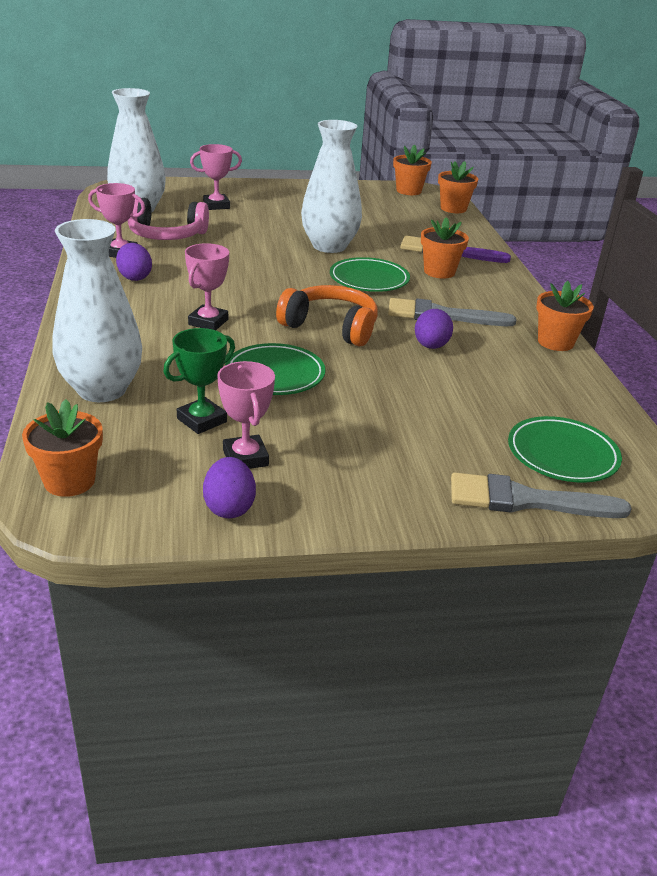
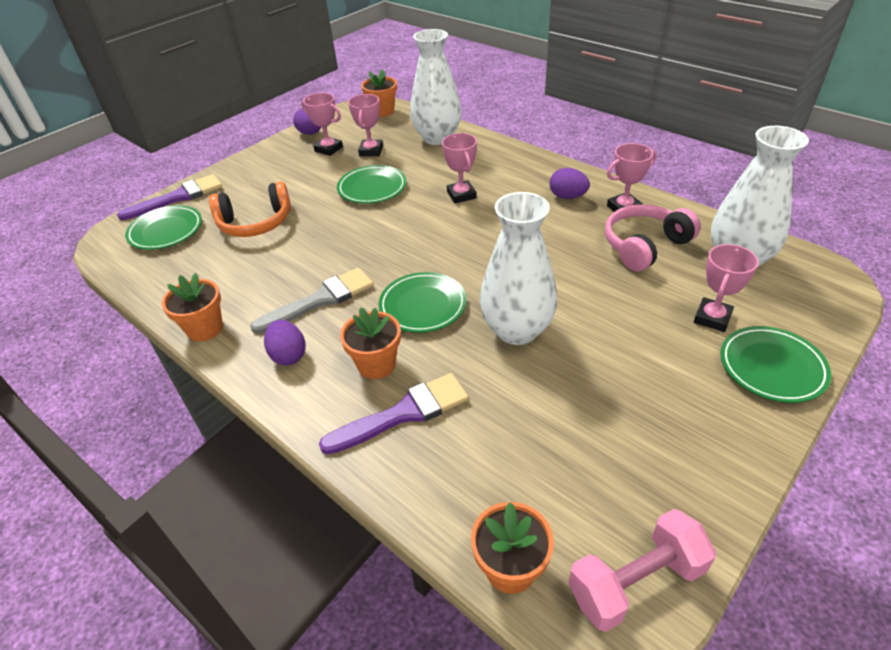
camera: 145 degrees right, 10 degrees up
(201, 420) = (371, 151): green trophy -> pink trophy
(235, 189) = (772, 367): none -> green plate
(331, 327) = (386, 237): orange headphones -> orange headphones (255, 223)
(408, 191) = (635, 582): orange flower pot -> pink dumbbell
(431, 346) = (301, 262): purple egg -> purple egg (288, 355)
(526, 500) = (177, 197): grey brush -> purple brush

